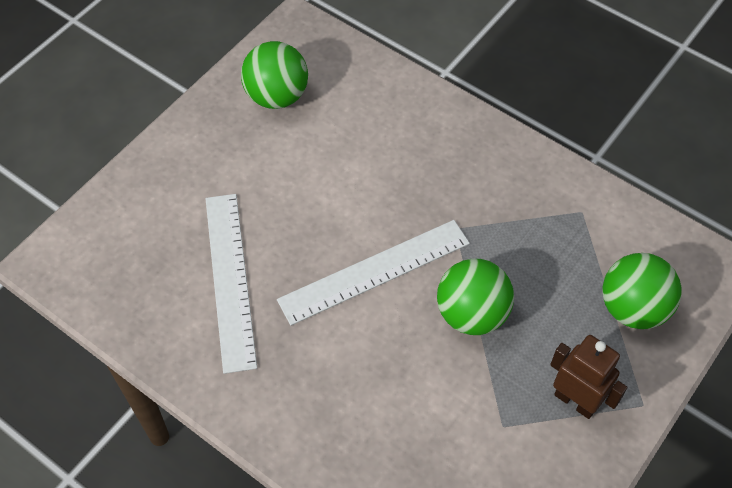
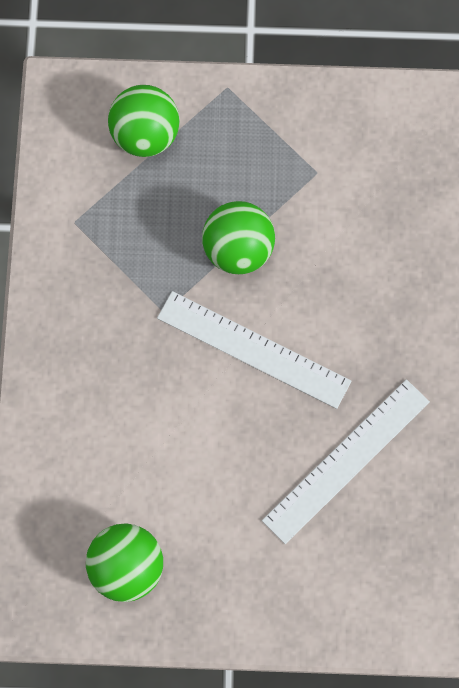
camera: 125 degrees left, 15 degrees up
(575, 401) = (259, 134): brown robot -> none

